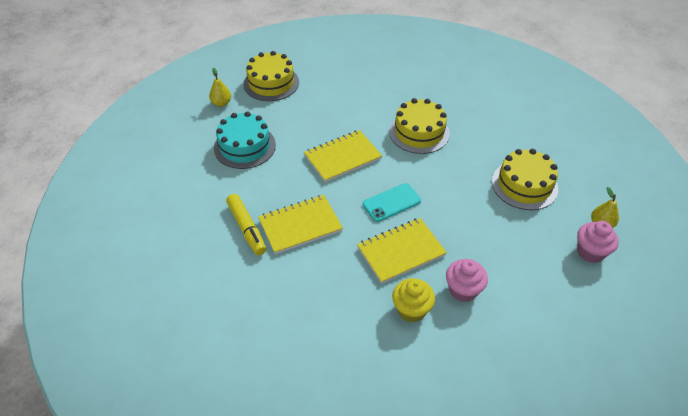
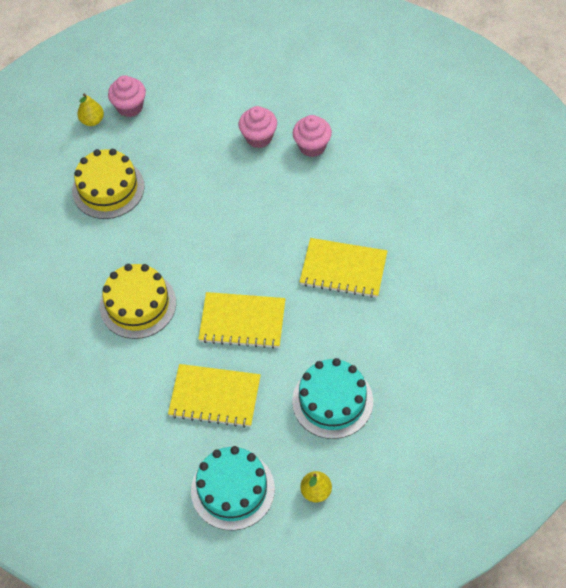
camera: 140 degrees left, 10 degrees up
(247, 228) = (394, 295): yellow marker -> none
(271, 83) = (232, 489): yellow cake -> turquoise cake
(391, 203) = (242, 242): turquoise phone -> none
(401, 251) = (277, 194): yellow notebook -> yellow notebook (215, 397)
(411, 310) = (312, 146): yellow cupcake -> pink cupcake

